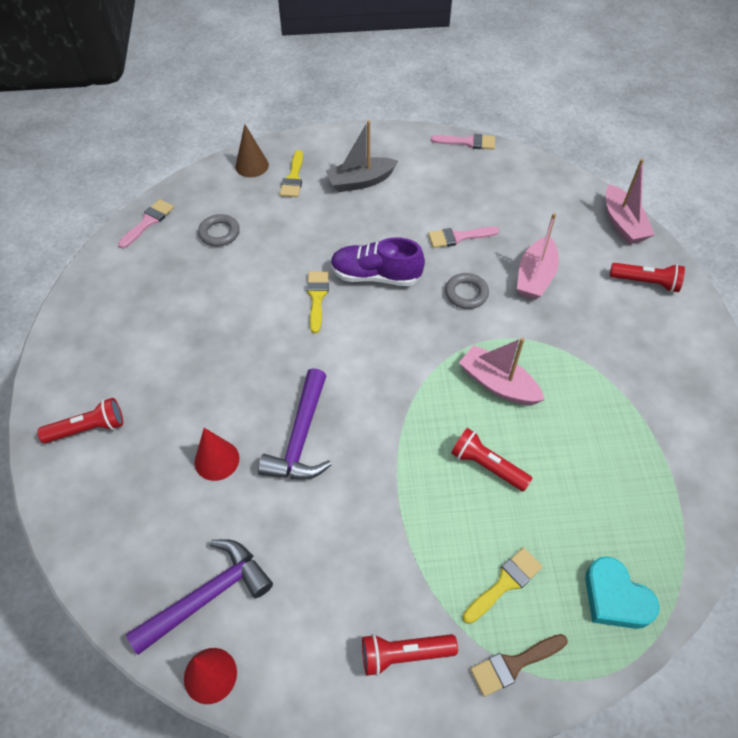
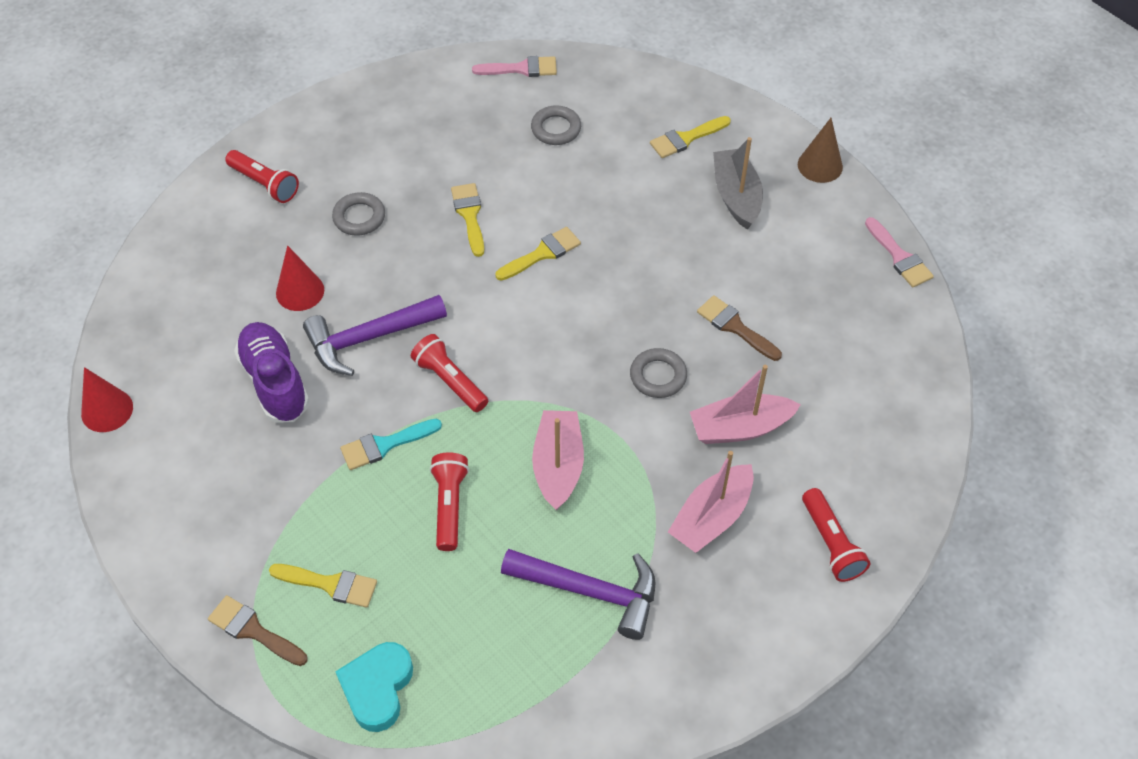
camera: 55 degrees right, 0 degrees up
(183, 384) = (359, 217): none -> grey ring
(208, 595) = (172, 366): purple hammer -> purple hammer (591, 591)
(246, 318) = (469, 215): none -> yellow brush
(252, 166) = (671, 95): brown cone -> brown cone (820, 165)
(360, 181) = (736, 196): grey boat -> grey boat turned 45 degrees clockwise
(375, 276) = (613, 285): purple shoe -> purple shoe (275, 382)
(404, 654) = (209, 539): red flashlight -> red flashlight (450, 381)
(405, 479) = (384, 445): none -> turquoise brush
(458, 237) = (735, 327): pink brush -> brown brush
(622, 223) = (911, 477): pink boat -> pink boat (711, 517)

